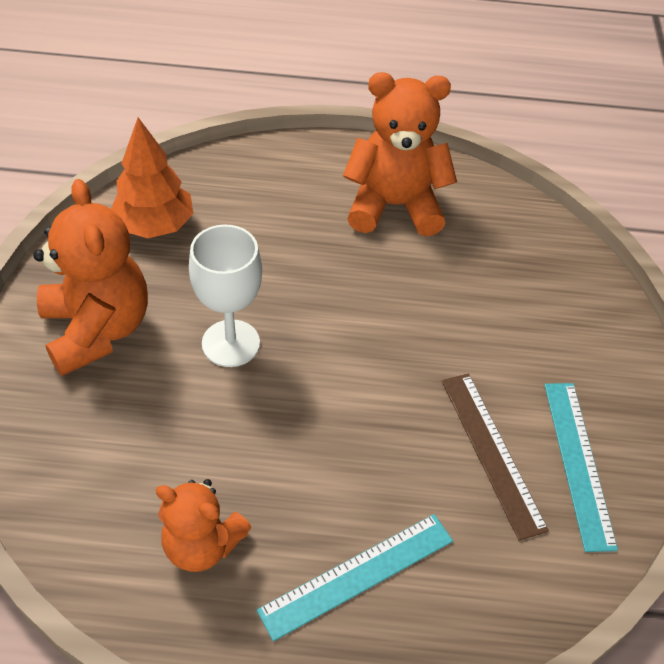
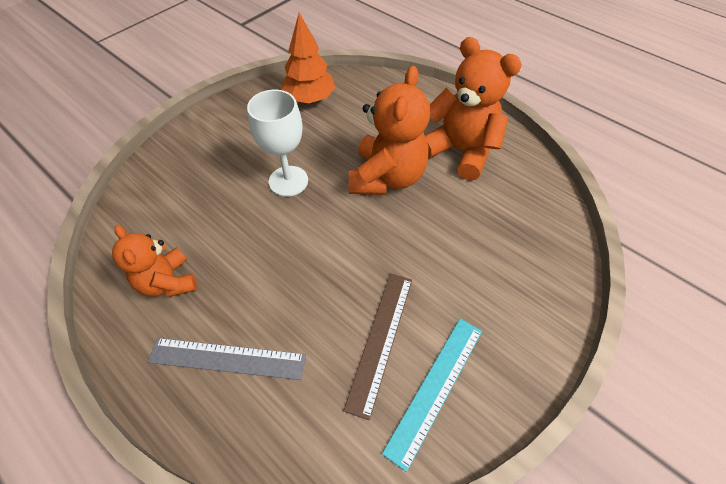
camera: 40 degrees right, 5 degrees up
(97, 329) = (230, 138): orange teddy bear -> orange teddy bear (386, 177)
(357, 575) = (227, 358): turquoise ruler -> grey ruler

